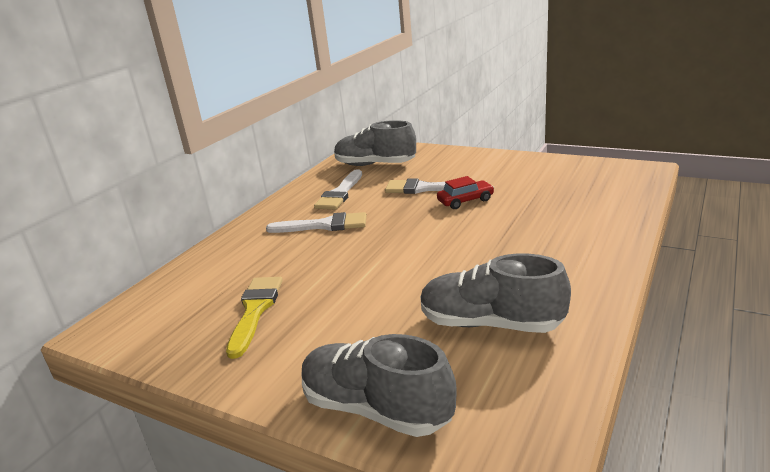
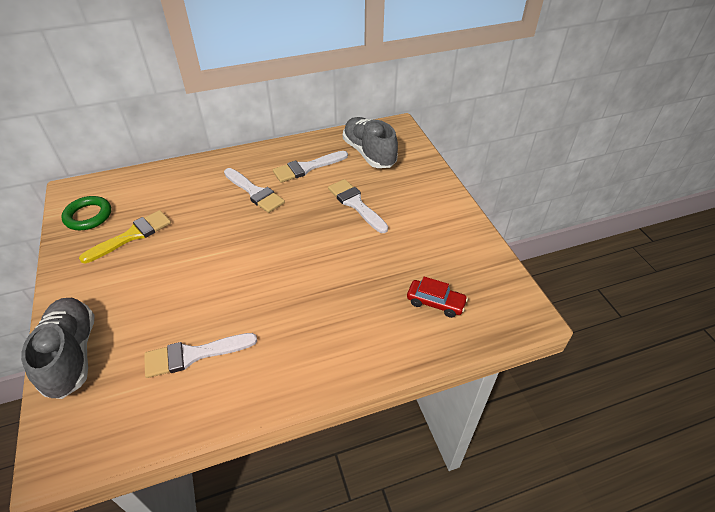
camera: 40 degrees right, 20 degrees up
(166, 331) = (88, 216): none -> green ring
(465, 201) = (356, 238): red car -> red car (435, 302)
(490, 324) = (194, 355): grey shoe -> white brush

